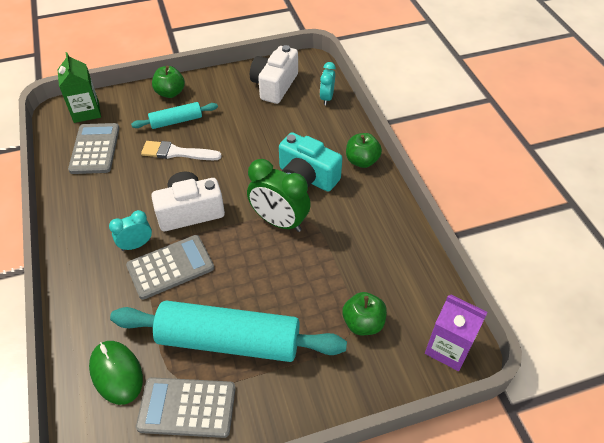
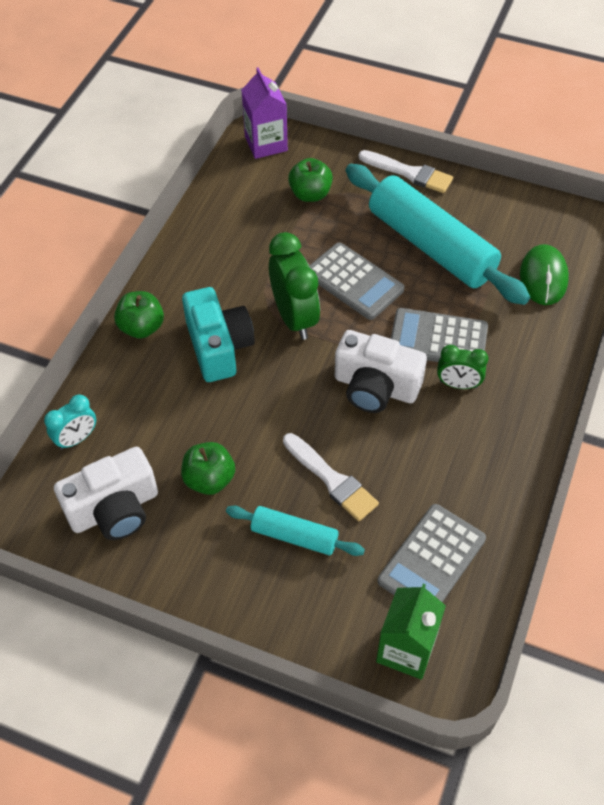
camera: 140 degrees left, 5 degrees up
(136, 245) = (458, 384): turquoise clock -> green clock
(170, 93) = (262, 601): green apple -> green apple (209, 479)
(187, 407) = (499, 222): grey calculator -> grey calculator (354, 282)
(304, 407) = (409, 173): none -> white brush

